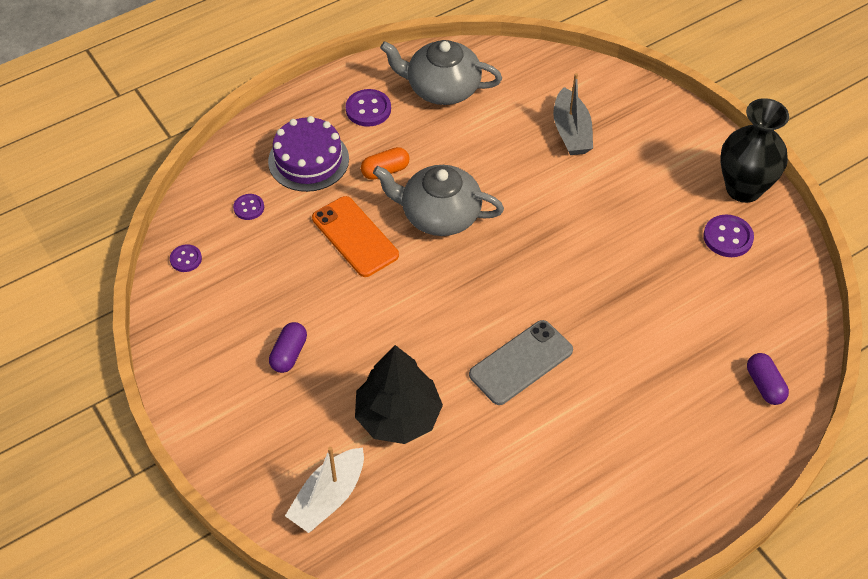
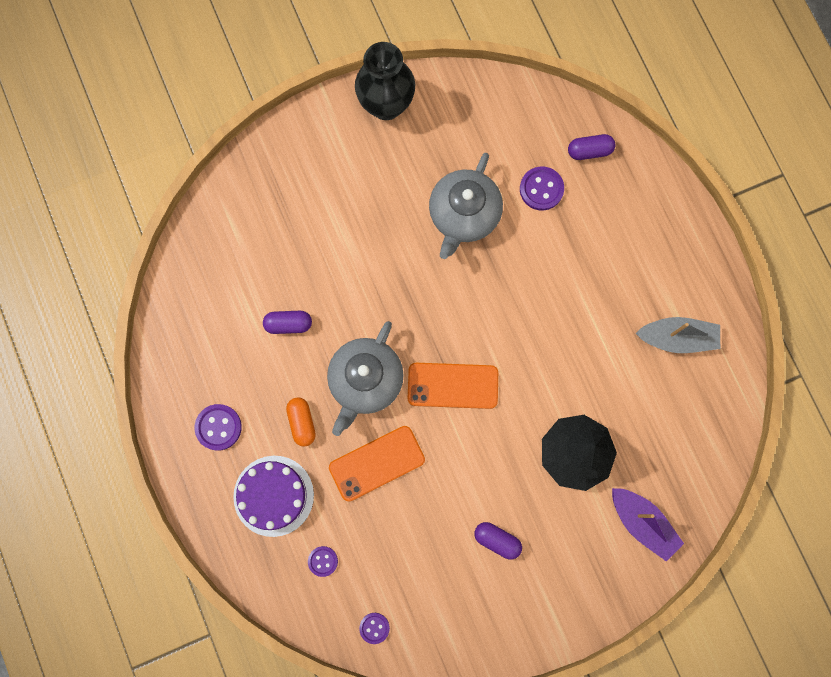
camera: 80 degrees left, 25 degrees up
(328, 498) = (642, 523): white boat -> purple boat
(442, 88) = (205, 349): grey teapot -> grey teapot (464, 214)
(451, 290) = (452, 385): none -> orange phone
(483, 145) = (288, 324): none -> purple capsule
(521, 363) = (537, 340): grey phone -> none
(571, 132) = (288, 238): grey boat -> grey boat (677, 338)
(728, 237) = (437, 134): purple button -> purple button (541, 189)

